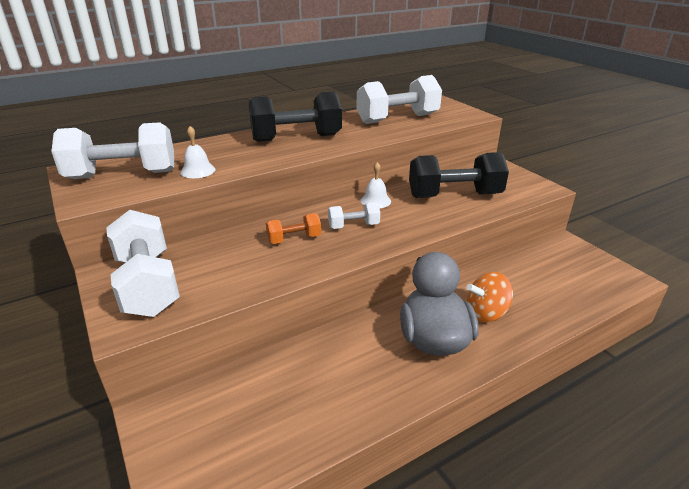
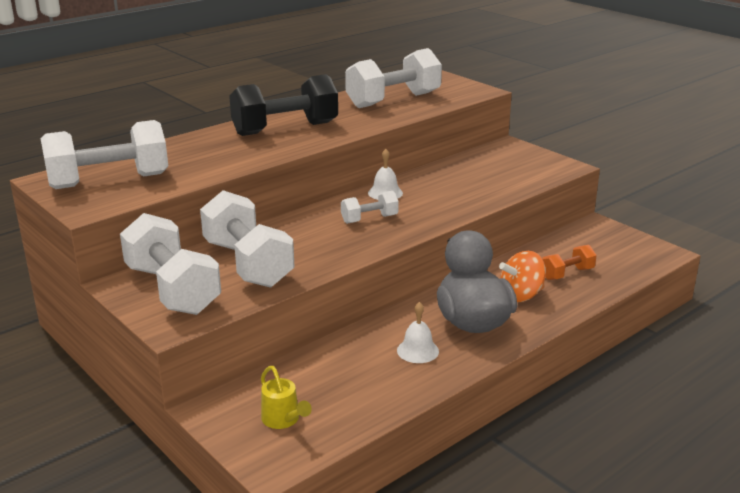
camera: 10 degrees left, 5 degrees down
(198, 171) = (192, 171): white bell -> white bell (417, 350)
(215, 440) = (283, 420): none -> yellow watering can
(227, 263) = (248, 264): none -> white dumbbell
(294, 239) = (309, 236): orange dumbbell -> orange dumbbell (567, 274)
(454, 195) = (470, 181): black dumbbell -> none

